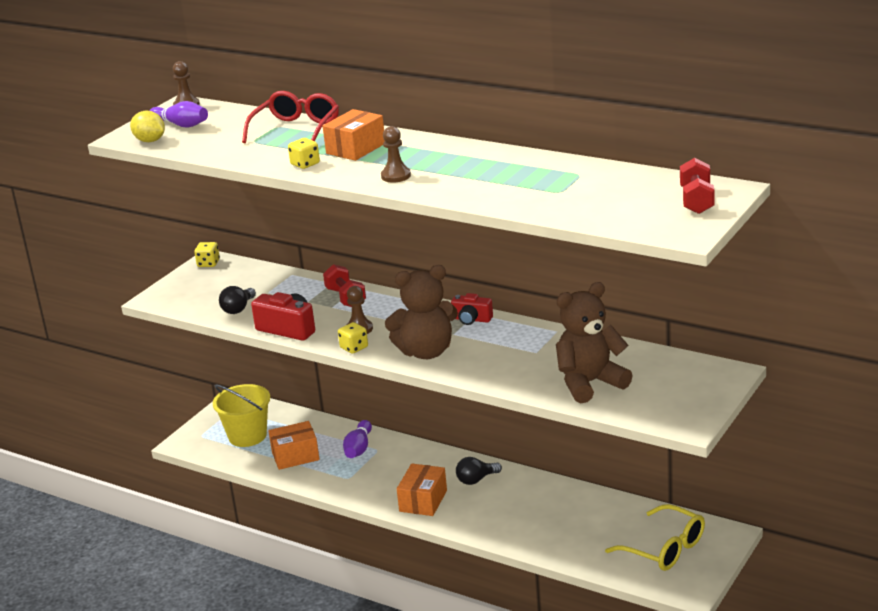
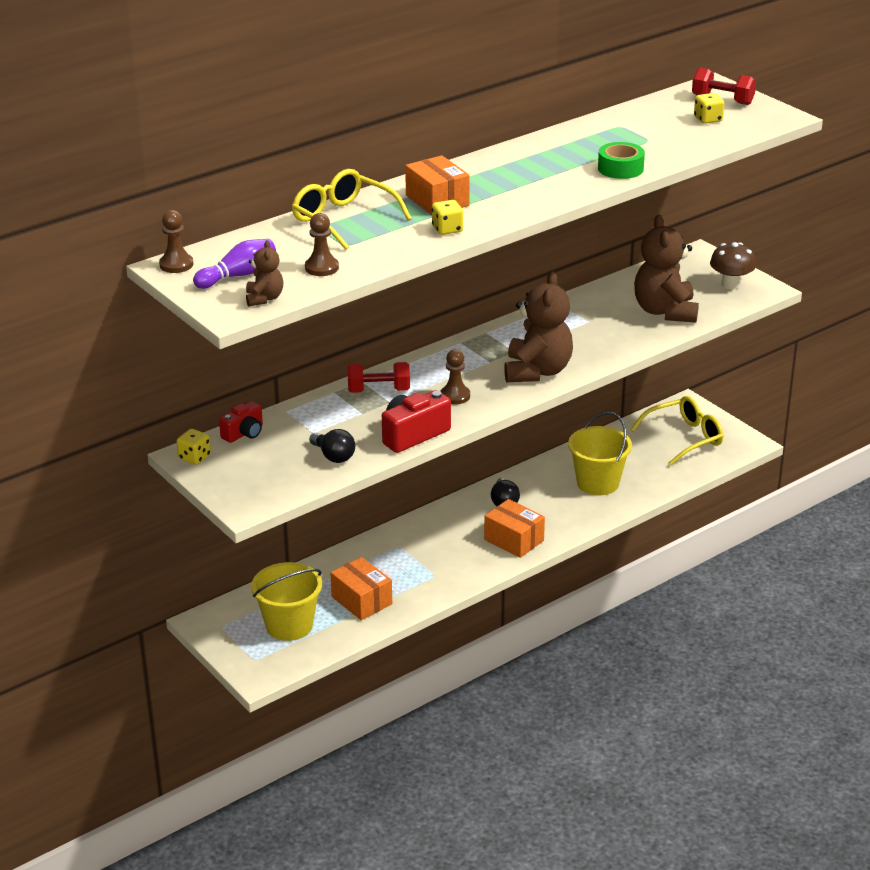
camera: 70 degrees left, 5 degrees up
(150, 141) = (264, 298): yellow lemon -> brown teddy bear
(295, 456) = (361, 600): orange box -> orange box turned 45 degrees counterclockwise
(296, 129) = (343, 219): red glasses -> yellow glasses
(354, 347) = (491, 406): yellow dice -> yellow dice (708, 119)
(359, 448) = (385, 557): purple bowling pin -> none
(396, 176) = (531, 195): brown pawn -> brown pawn (321, 268)
(471, 319) = (496, 336): red camera -> red camera (244, 433)
(483, 195) = (620, 168): none -> green tape
(544, 519) = (598, 483): none -> yellow bucket
(680, 404) = (731, 284): none -> brown mushroom

